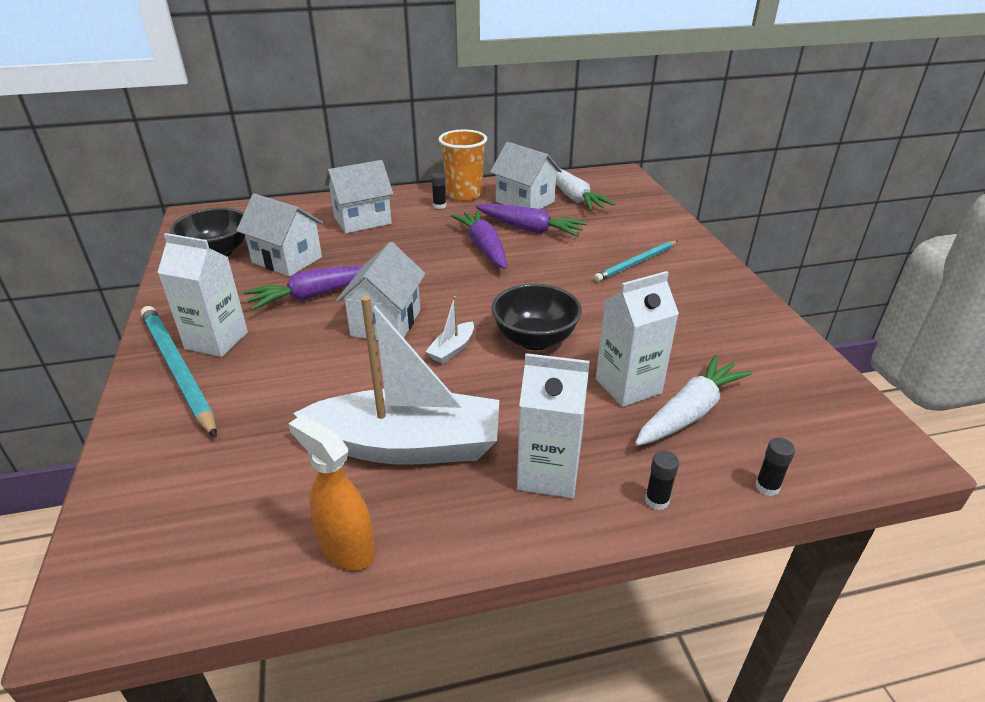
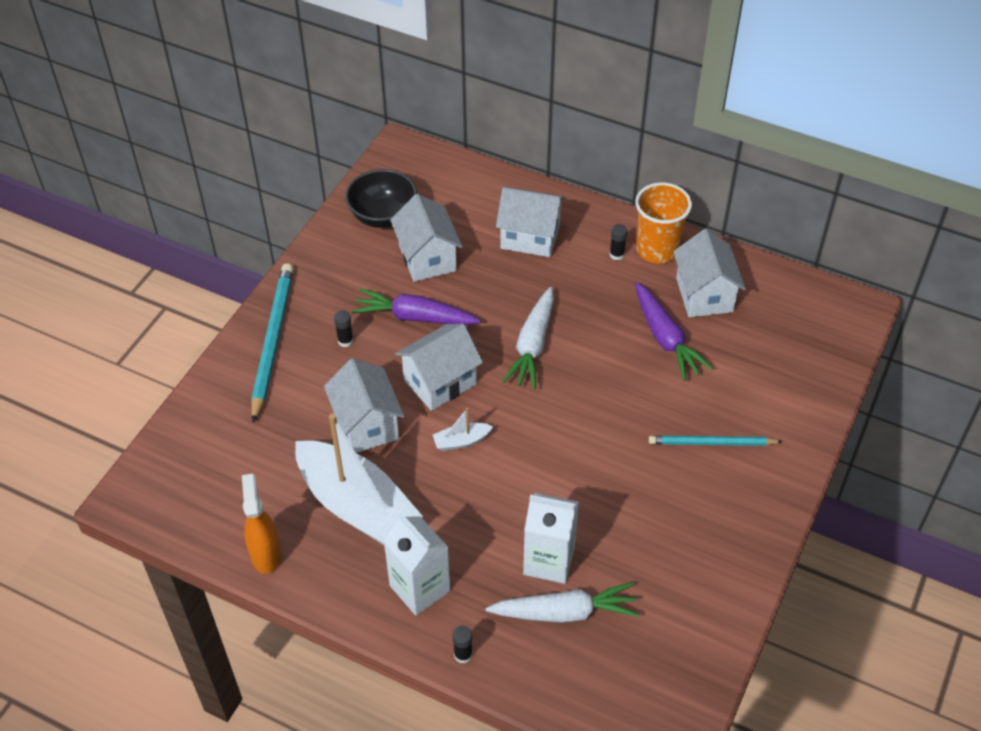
camera: 40 degrees right, 15 degrees up
(216, 340) = (314, 326): white carton -> none
(347, 381) = (366, 425): none -> white house
(484, 248) = (598, 339): purple carrot -> none
(535, 339) = (530, 472): black bowl -> none
(574, 197) = (761, 316): white carrot -> white carrot (533, 345)
(767, 487) = (543, 699): black glue stick -> black glue stick (345, 341)

